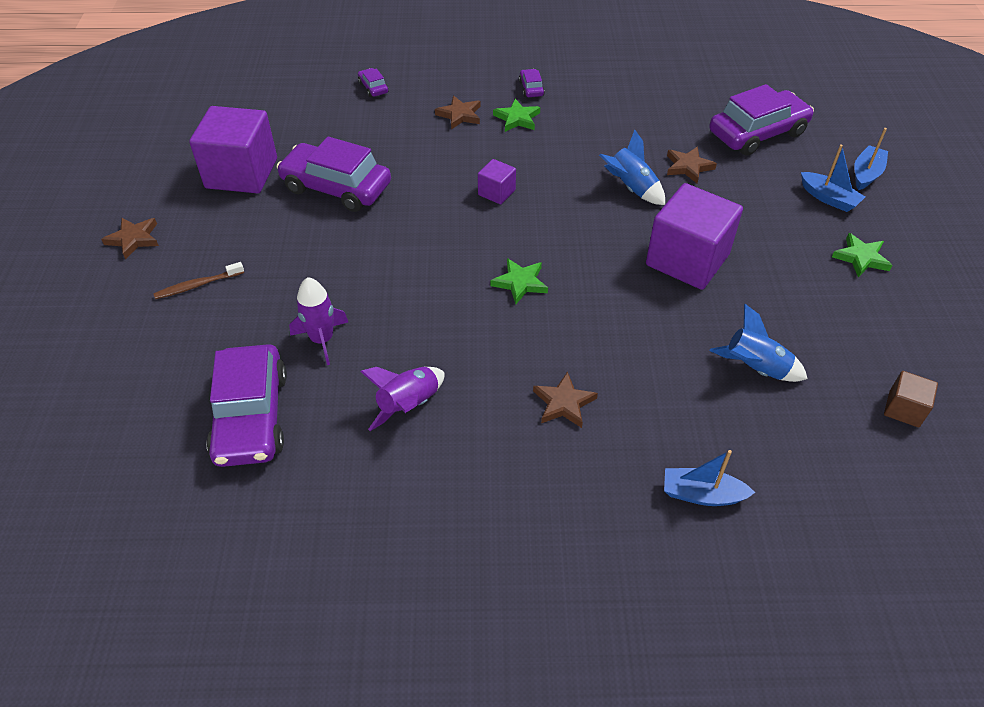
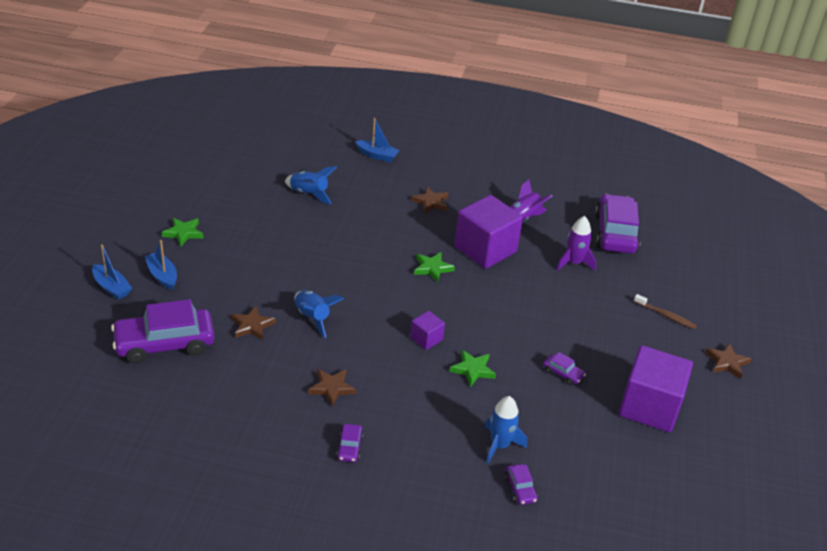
camera: 170 degrees left, 10 degrees down
(197, 285) = (666, 315): brown toothbrush -> brown toothbrush turned 45 degrees clockwise
(336, 187) = (563, 373): purple car -> purple car, size x0.43
(396, 114) = (499, 445): none -> blue rocket
(460, 115) = (435, 428): brown star -> brown star (331, 388)
(517, 118) = (379, 411): green star -> green star (473, 369)
(687, 260) = (306, 258): purple cube -> purple cube (485, 249)
(866, 174) = (111, 287): blue boat -> blue boat turned 90 degrees counterclockwise
(904, 409) = (242, 162): brown cube -> none

